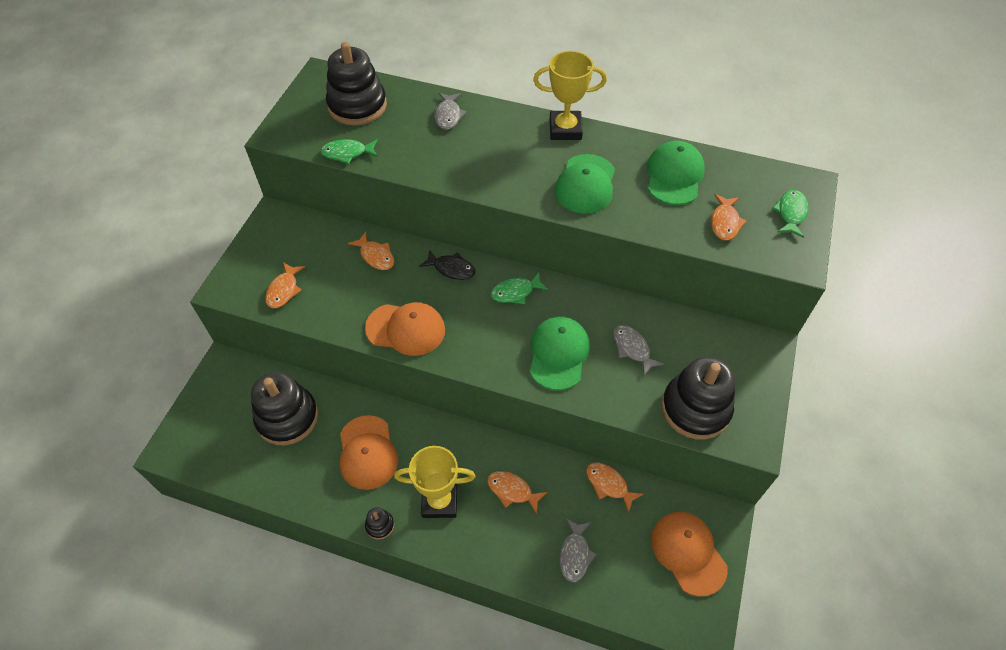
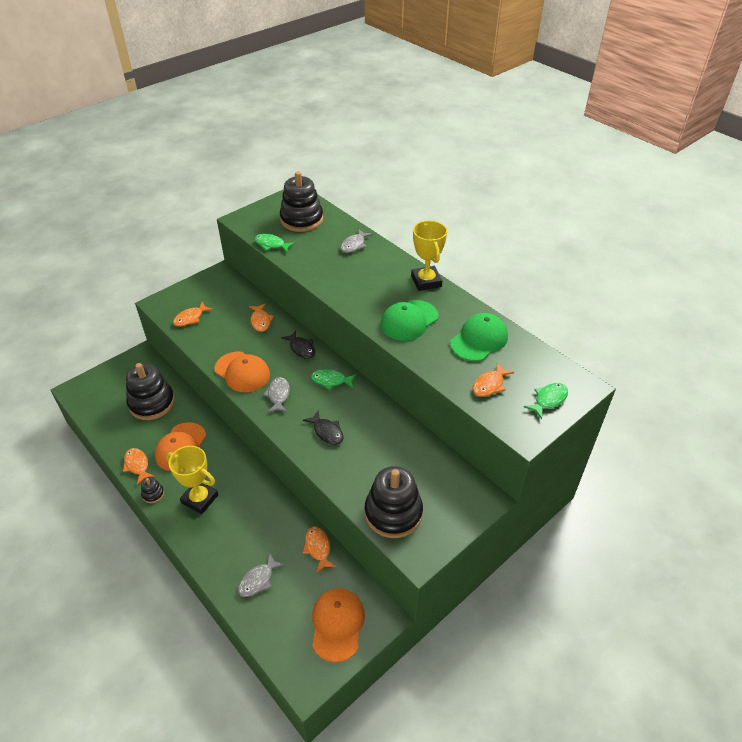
camera: 30 degrees right, 10 degrees down
(512, 491) = (250, 517): orange fish -> orange fish (137, 465)
(558, 354) = (327, 432): green cap -> black fish
(565, 129) = (426, 281): yellow trophy -> yellow trophy turned 45 degrees clockwise
(632, 349) = (381, 452): grey fish -> grey fish (278, 395)

